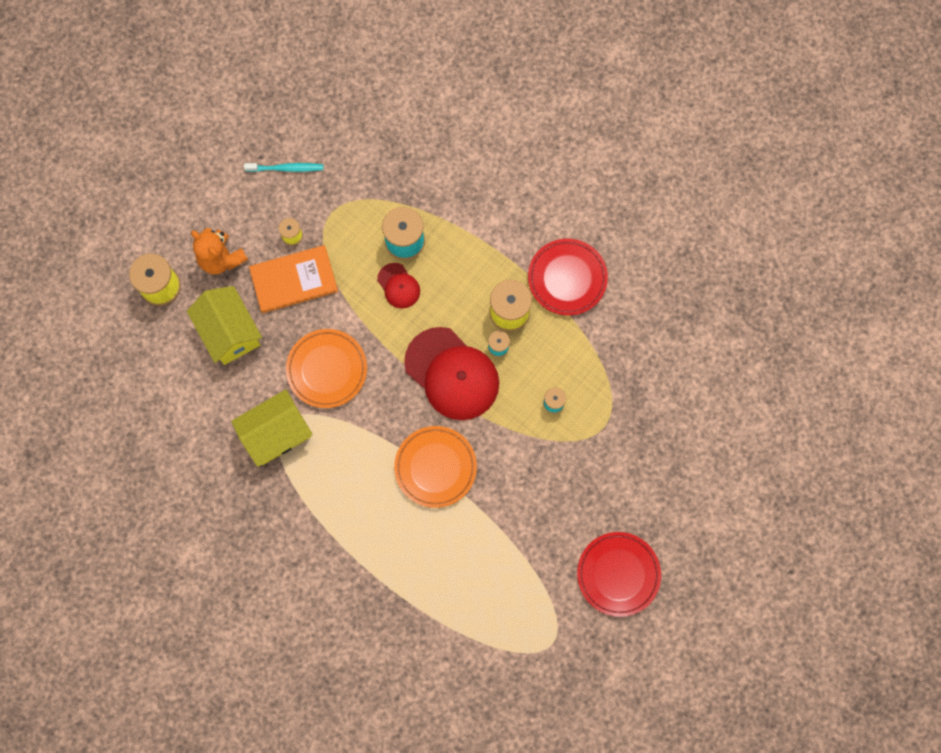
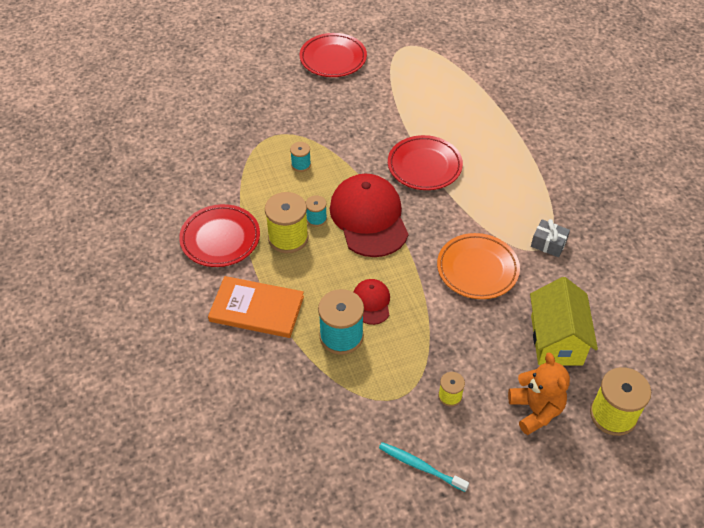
camera: 150 degrees left, 25 degrees down
(276, 433) = (548, 244): yellow house -> grey gift
(294, 280) = (469, 355): orange book -> orange book (256, 309)
(435, 467) = (424, 166): orange plate -> red plate

